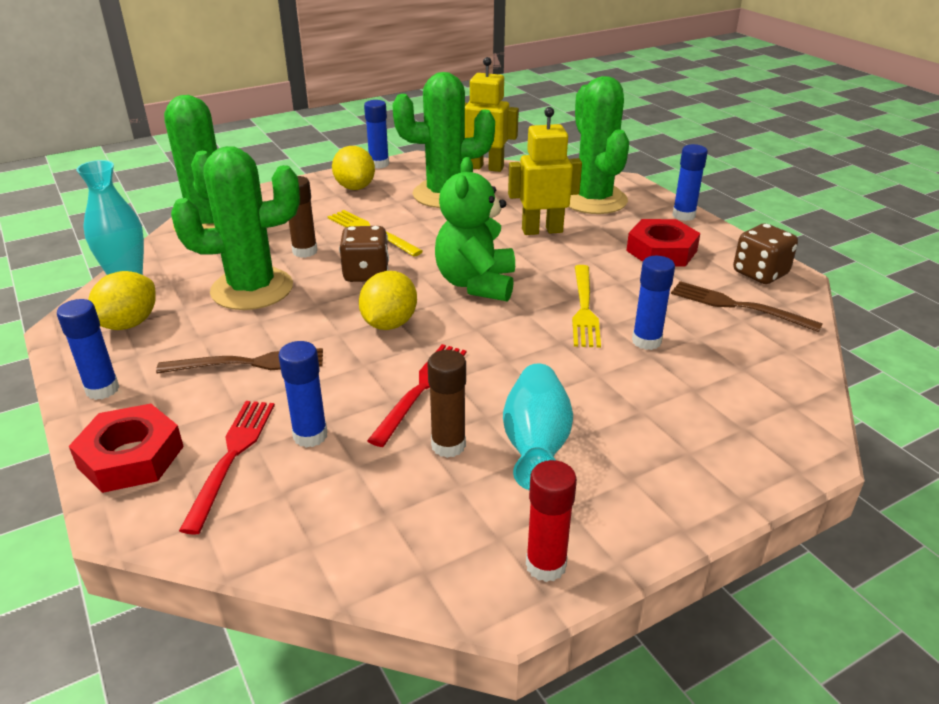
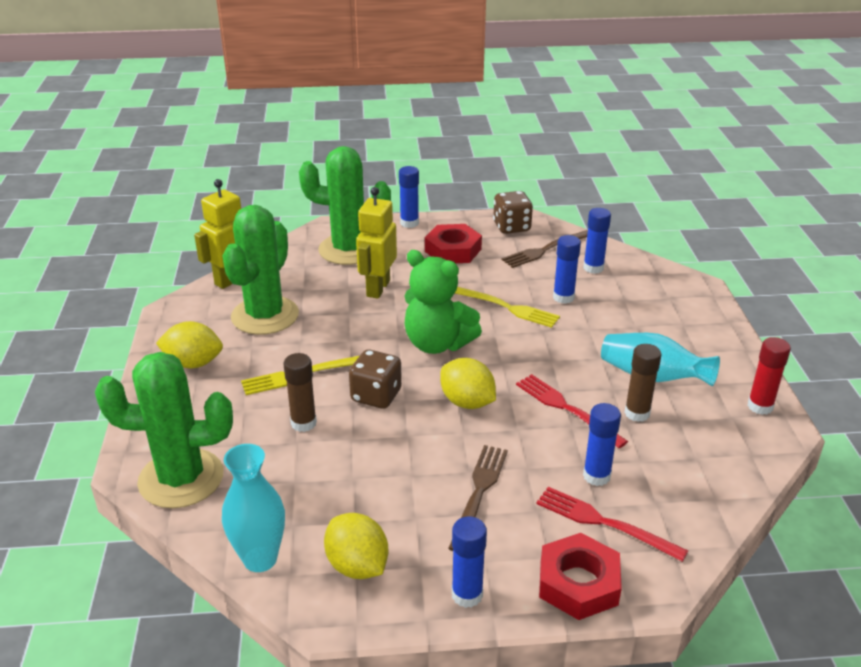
camera: 65 degrees left, 0 degrees up
(252, 289) = (351, 470): green cactus -> none
(379, 164) = (154, 336): blue glue stick -> blue glue stick (593, 268)

